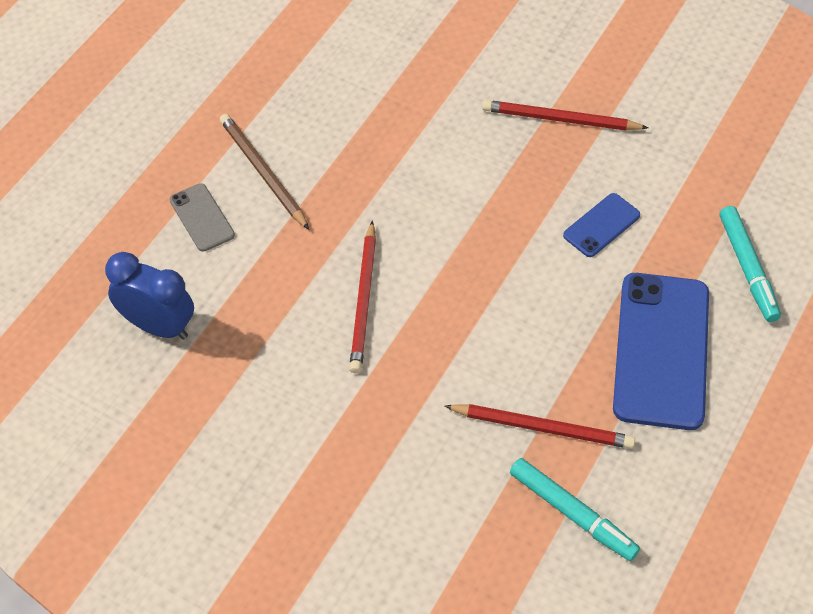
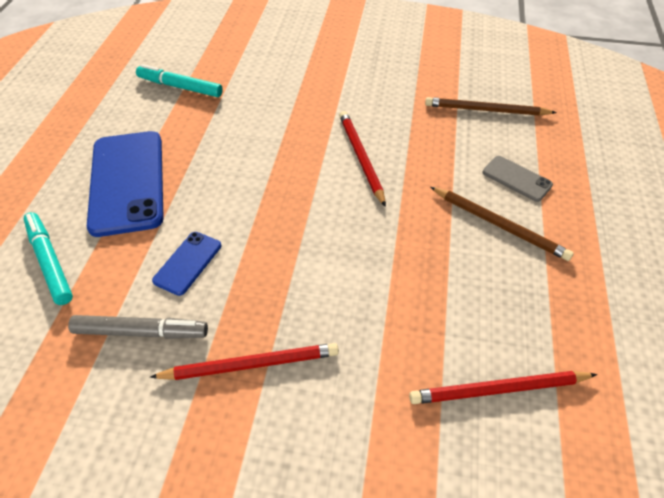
camera: 160 degrees right, 5 degrees down
(158, 326) = (486, 110): blue clock -> brown pencil
(542, 427) = (208, 120): red pencil -> red pencil (498, 390)
(654, 172) = (141, 332): none -> grey marker

